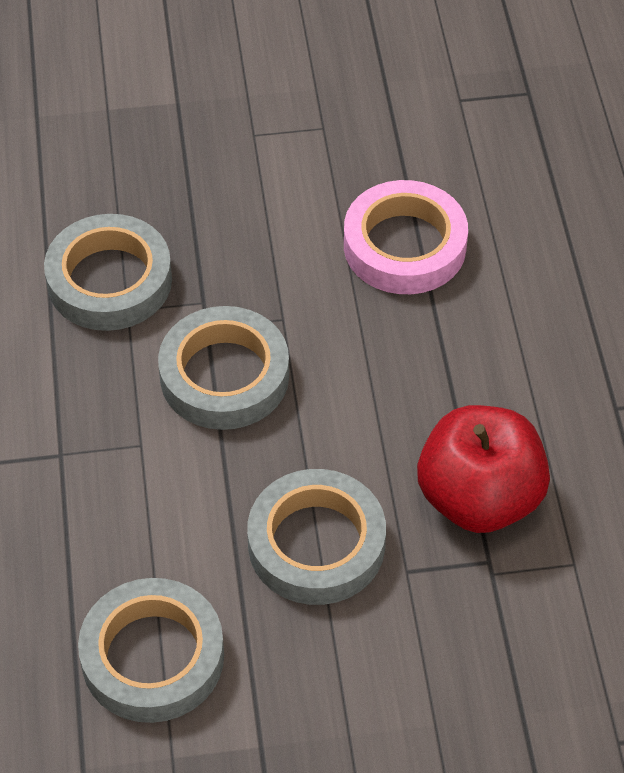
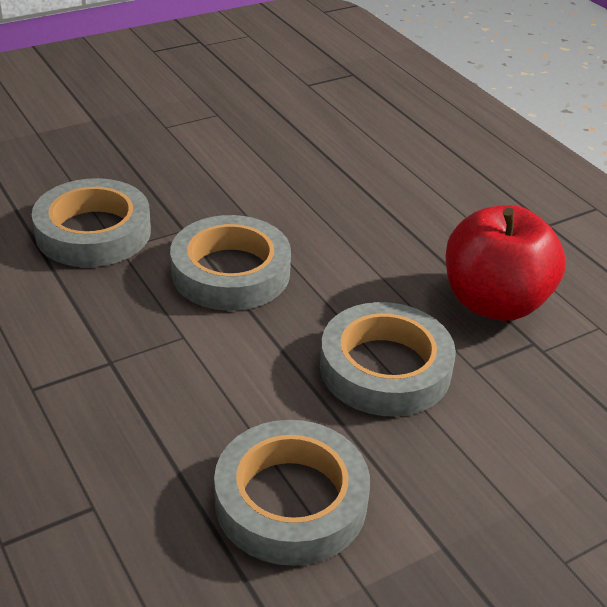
camera: 25 degrees left, 15 degrees down
(404, 246) = (323, 165): pink tape -> none

